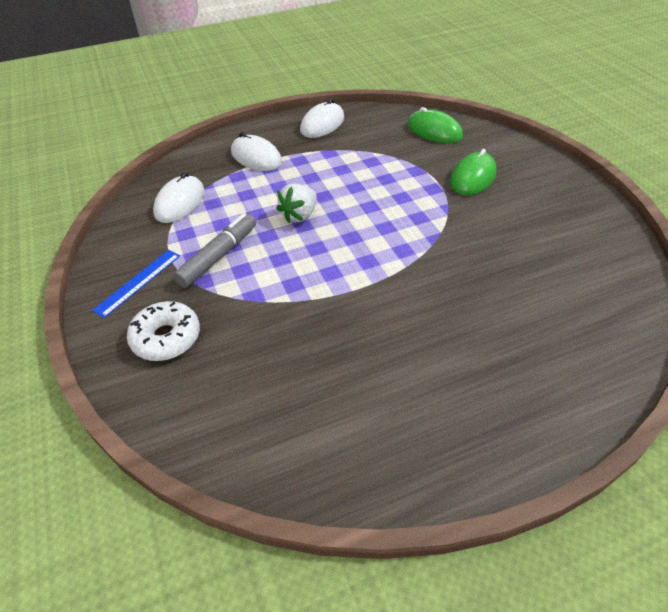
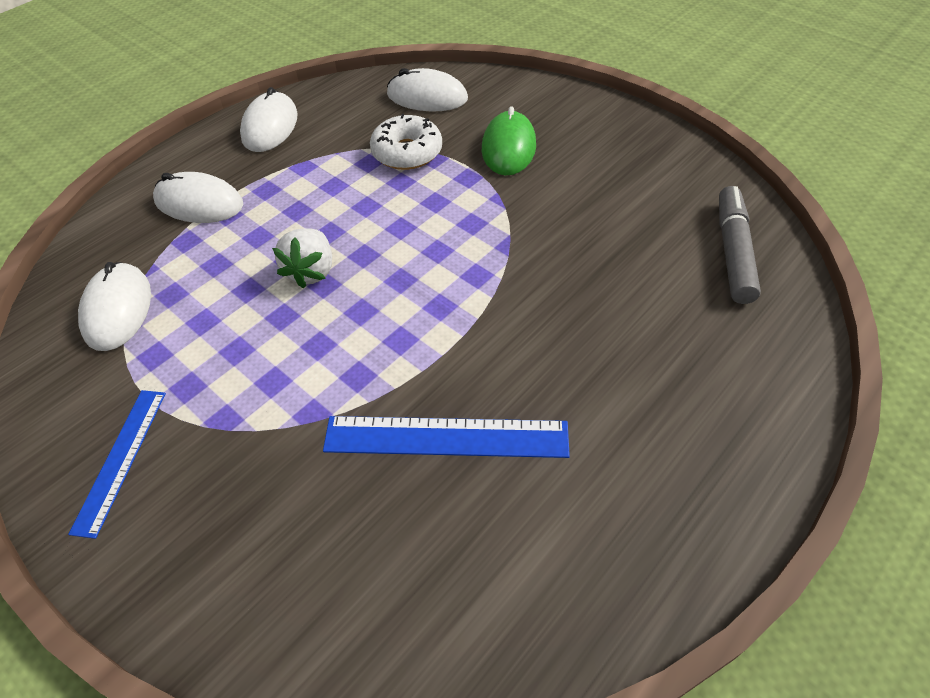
camera: 25 degrees left, 5 degrees up
(166, 338) = (216, 529): white donut -> white donut (407, 152)
(218, 256) = (226, 373): grey marker -> grey marker (733, 252)
(326, 339) = (446, 437): none -> blue ruler
(434, 131) = (427, 97): green mouse -> white mouse

